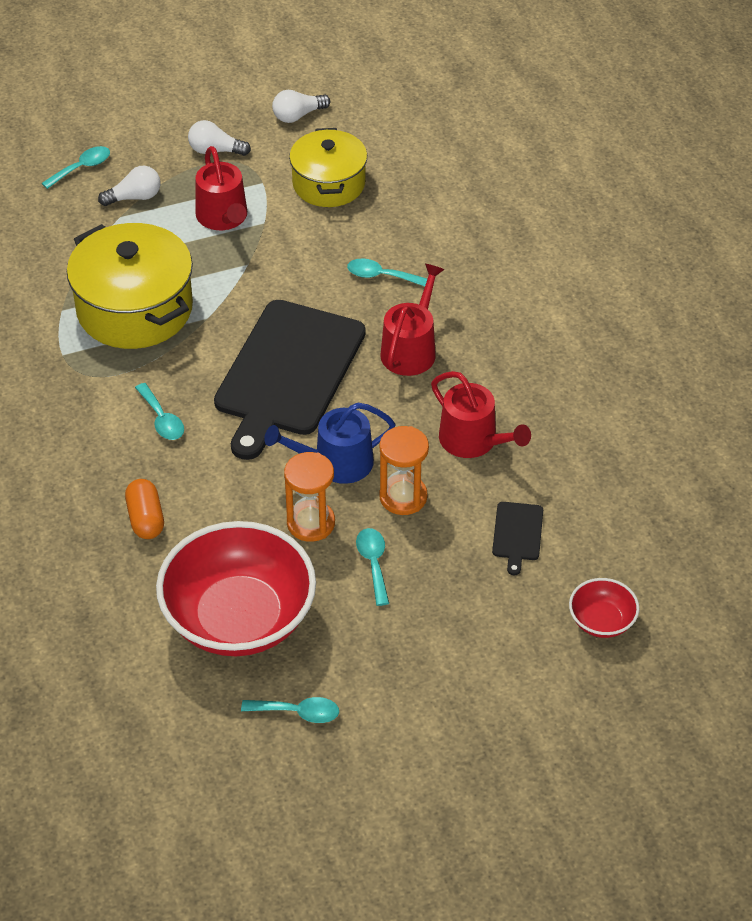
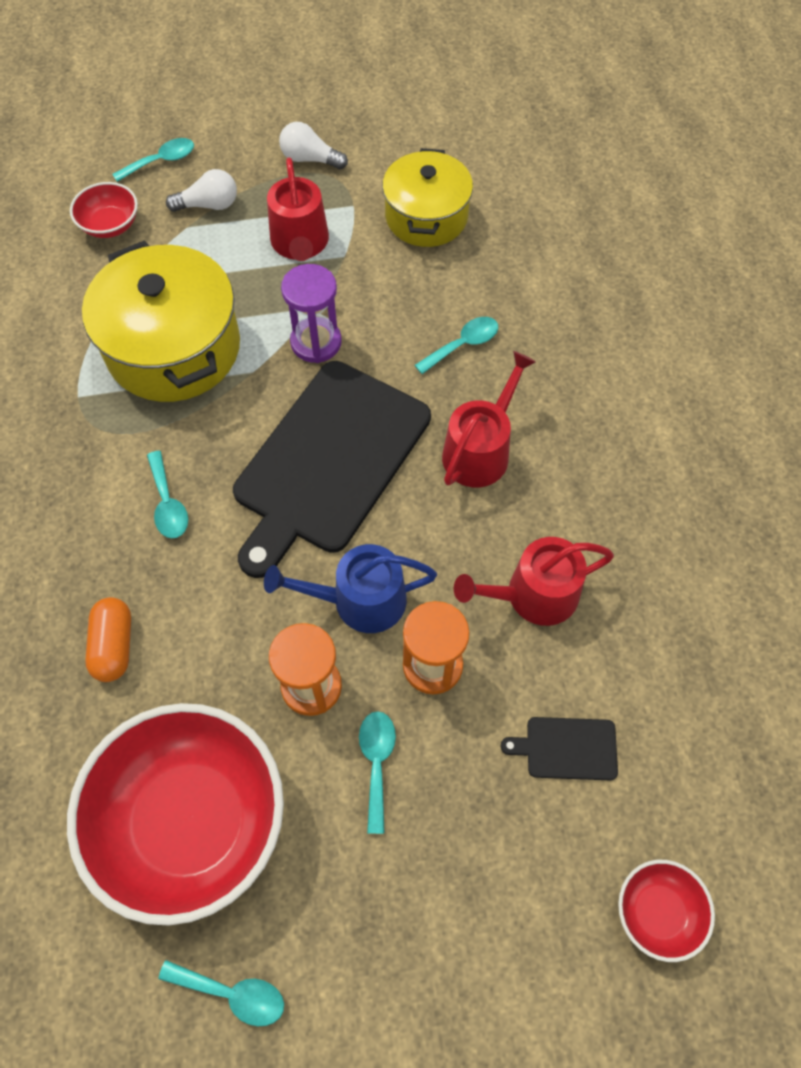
camera: 10 degrees right, 15 degrees up
(51, 223) = (110, 225): none -> red bowl
(256, 289) = (316, 342): none -> purple hourglass
(298, 115) = (409, 128): white light bulb -> none
(381, 276) = (463, 345): turquoise spoon -> turquoise spoon turned 120 degrees clockwise
(473, 441) = (533, 595): red watering can -> red watering can turned 105 degrees clockwise
(517, 534) = (567, 748): black cutting board -> black cutting board turned 75 degrees clockwise

